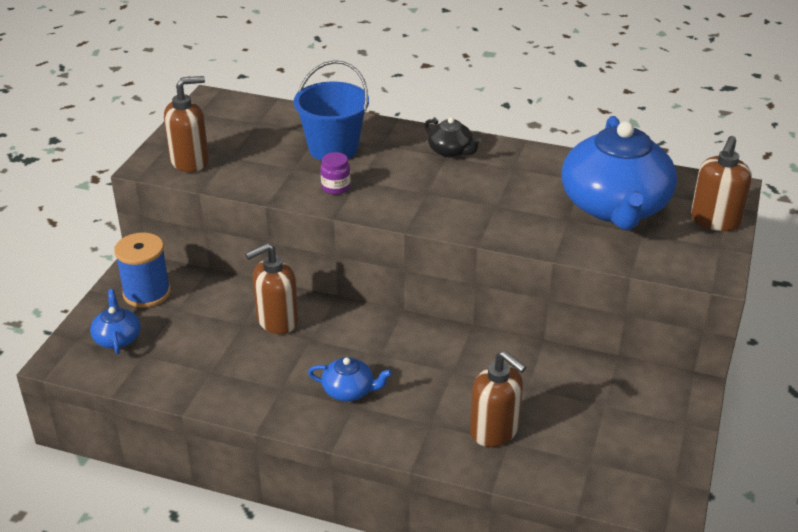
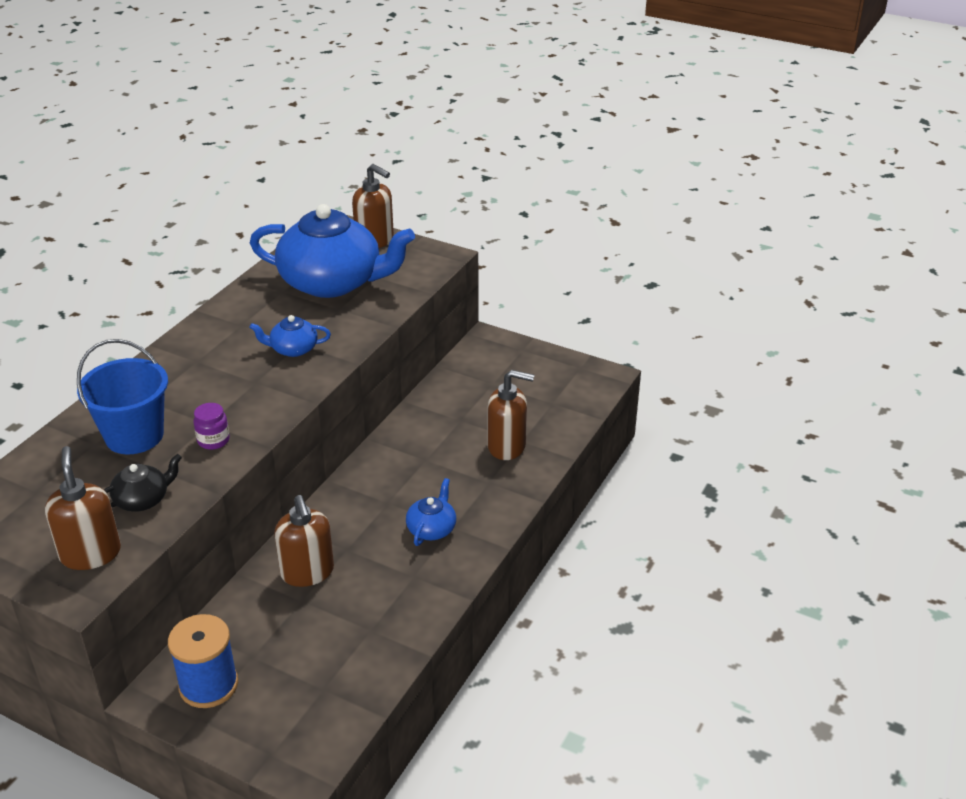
camera: 80 degrees left, 0 degrees up
(117, 338) = (284, 713): blue teapot -> blue teapot (293, 349)
(451, 151) = (189, 357): black teapot -> black teapot (143, 499)
(495, 431) = (507, 446): brown soap dispenser -> brown soap dispenser turned 45 degrees clockwise

